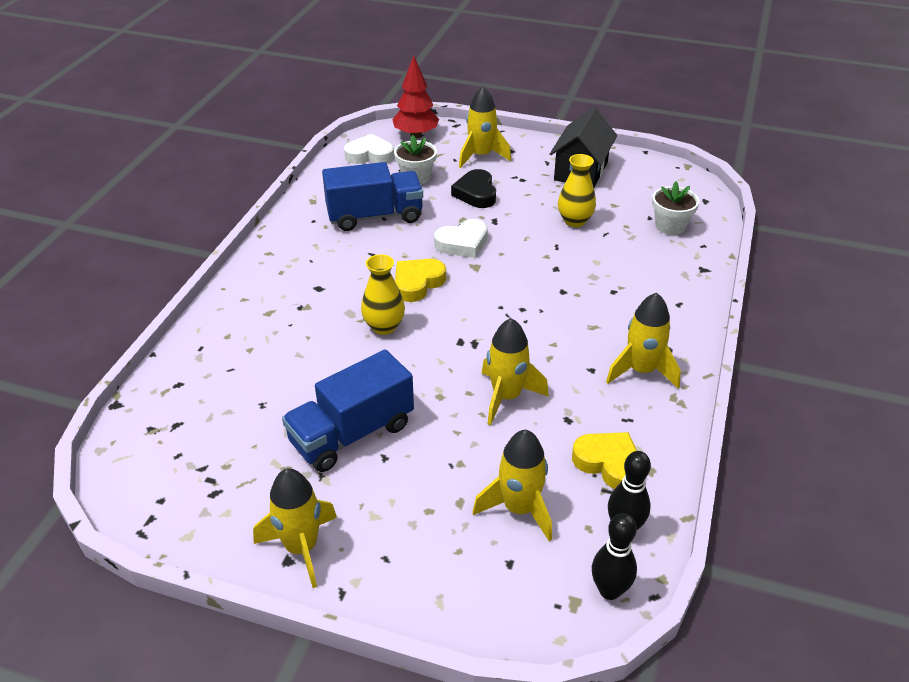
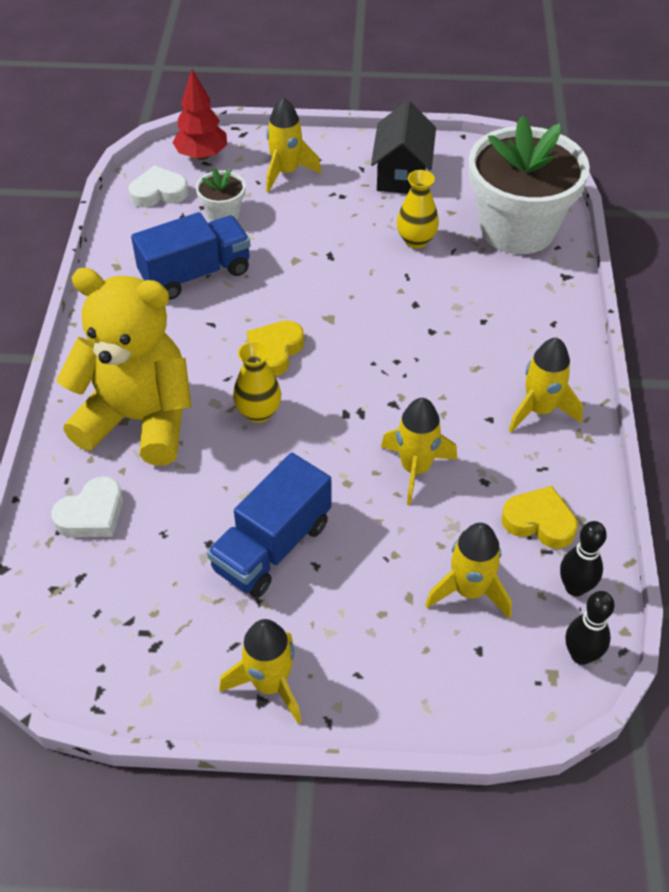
camera: 15 degrees left, 10 degrees up
(281, 314) = (139, 419): none -> yellow teddy bear
(462, 243) = (305, 291): white heart -> white heart (92, 514)
(476, 193) = (297, 223): black heart -> none
(670, 226) = (517, 228): white flower pot -> white flower pot, size x2.30

